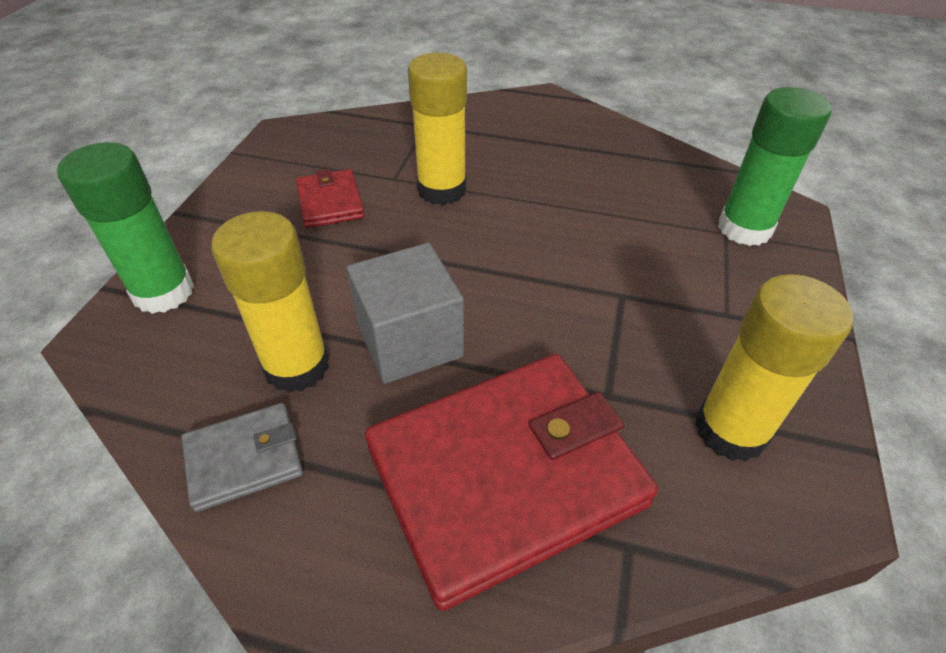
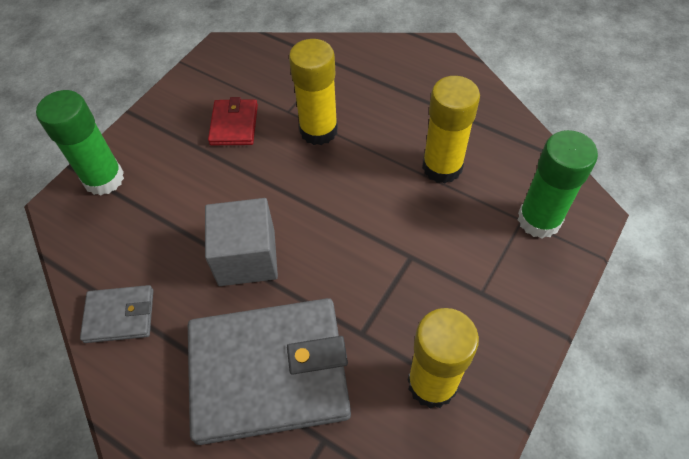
camera: 20 degrees right, 10 degrees up
(297, 366) = (169, 258): yellow glue stick -> yellow glue stick (442, 167)
(505, 476) = (269, 372): red wallet -> grey wallet

